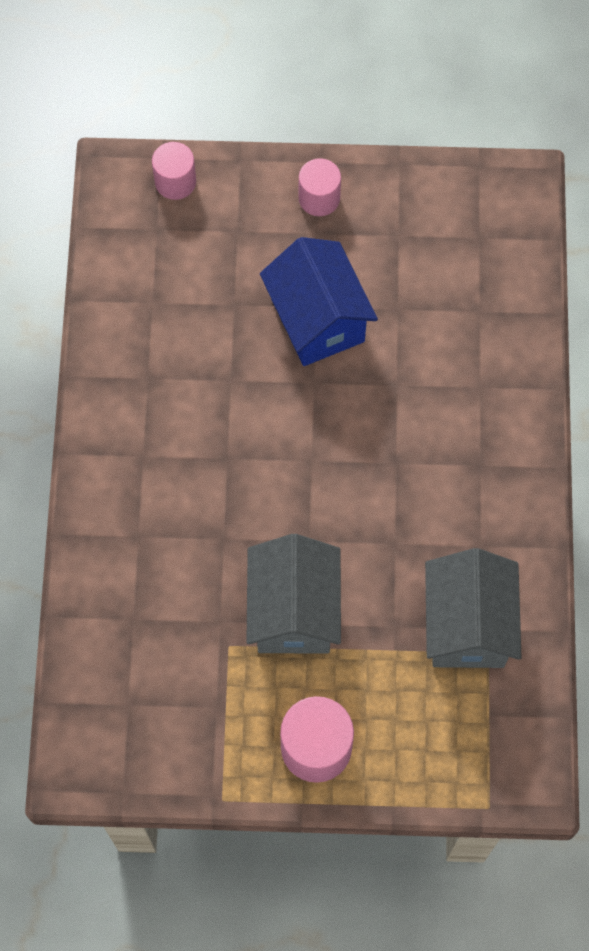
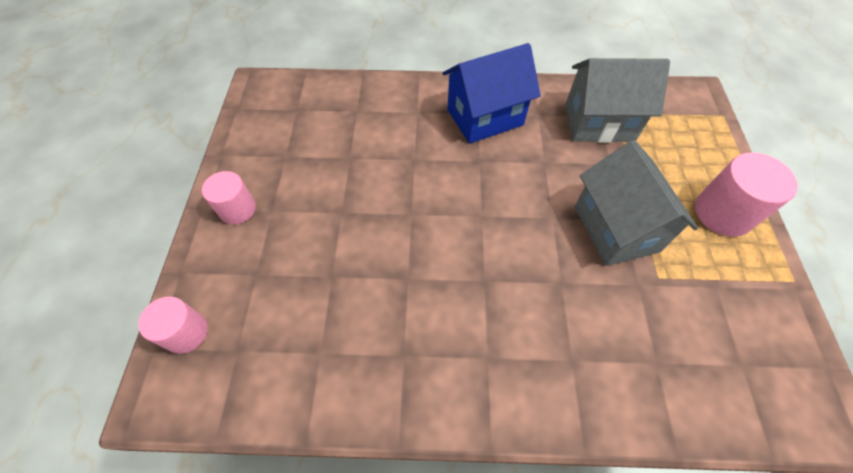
camera: 90 degrees left, 10 degrees down
(293, 611) = (615, 228): grey house -> grey house turned 75 degrees clockwise
(317, 320) = (354, 211): blue house -> blue house (485, 117)

